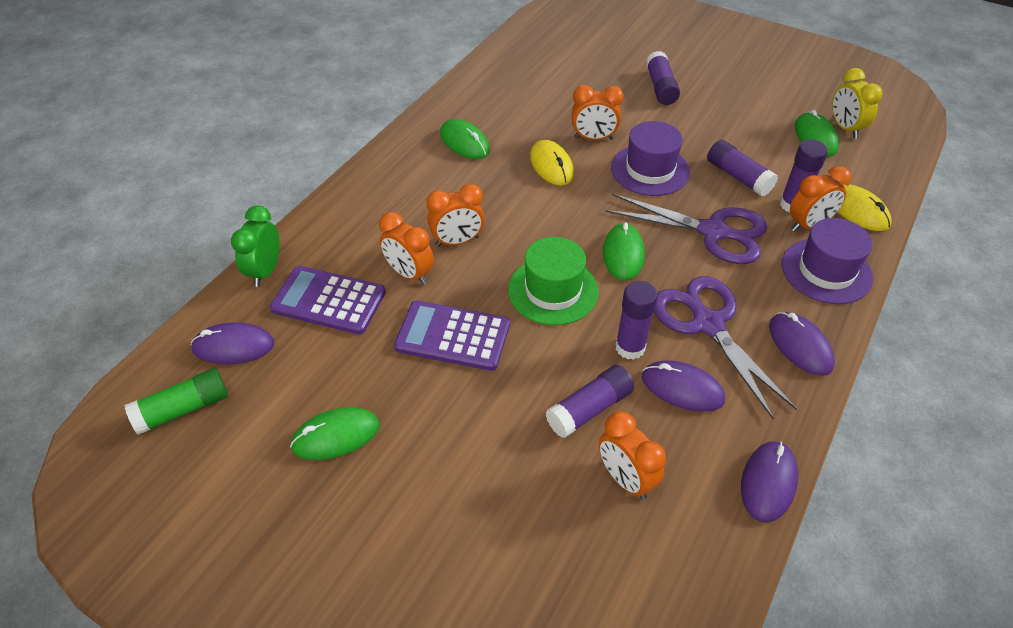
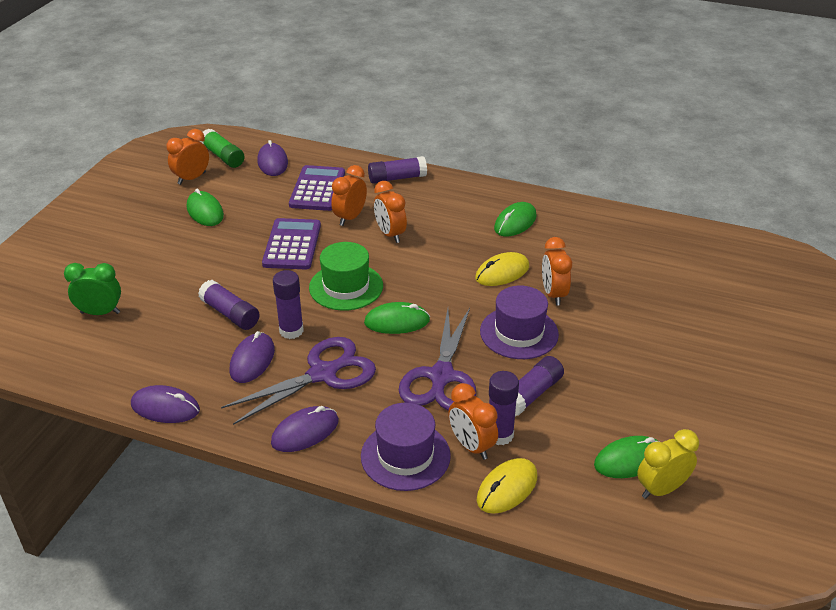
camera: 80 degrees right, 10 degrees down
(265, 271) = (340, 160): green clock -> green clock (100, 313)
(625, 479) = (170, 334): orange clock -> orange clock (192, 178)
(660, 87) = (664, 335): purple glue stick -> purple glue stick (397, 178)

